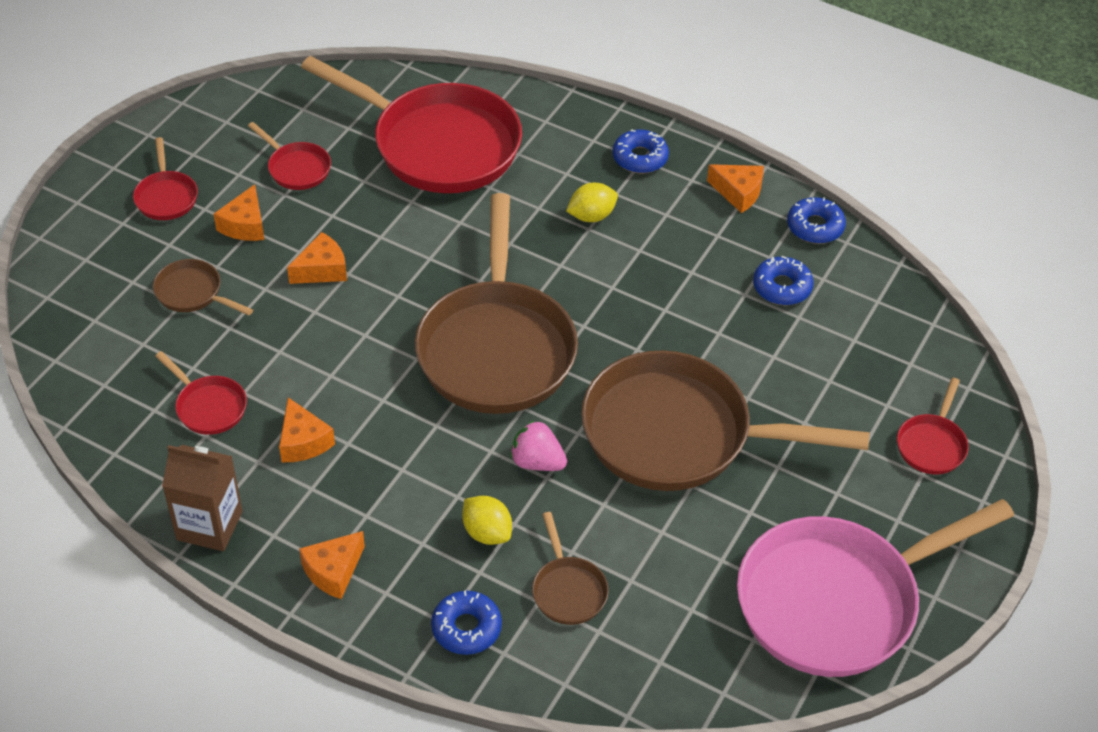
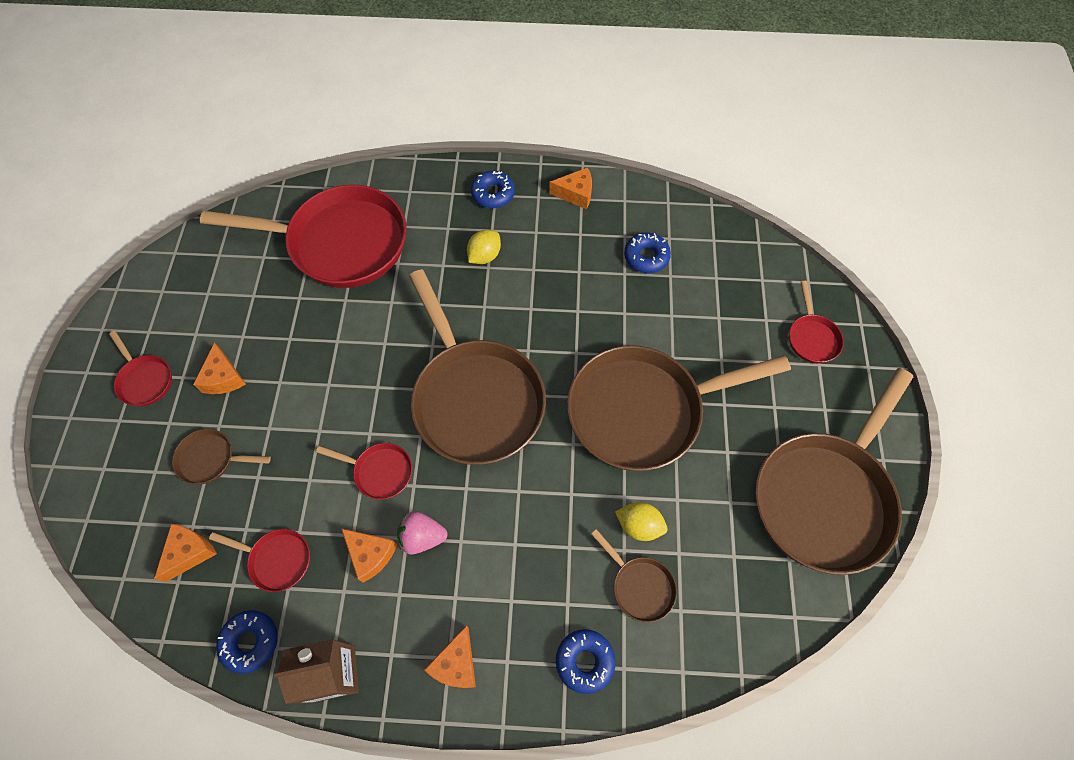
camera: 25 degrees left, 15 degrees up
(296, 168) = (240, 309): red pan -> red pan (379, 471)
(322, 270) = (306, 390): orange cheese -> orange cheese (190, 552)
(487, 532) = (554, 566): yellow lemon -> yellow lemon (639, 525)
(537, 462) = (557, 484): pink strawberry -> pink strawberry (422, 537)
(815, 227) = (641, 199): blue donut -> blue donut (250, 642)
(837, 601) = (825, 496): pink pan -> brown pan

